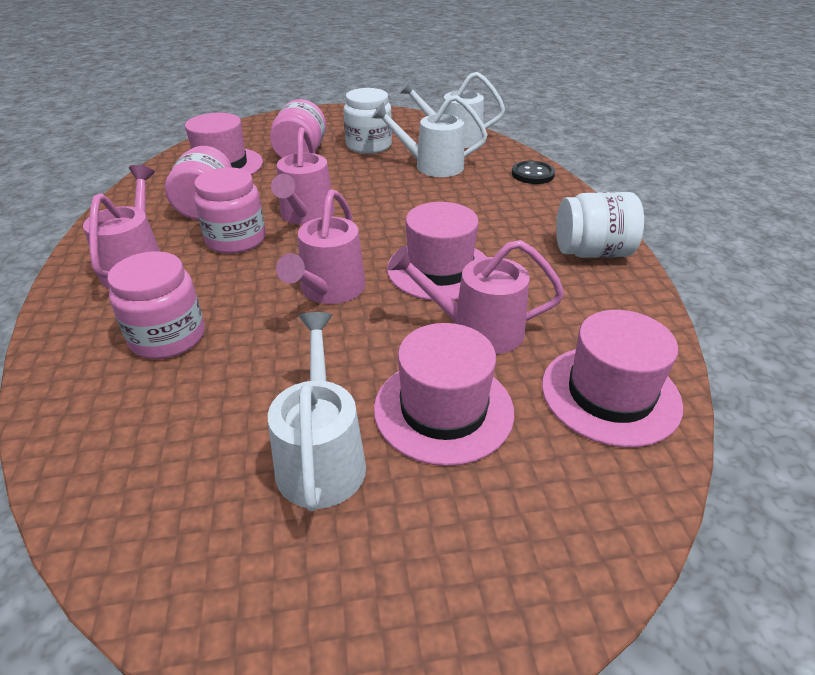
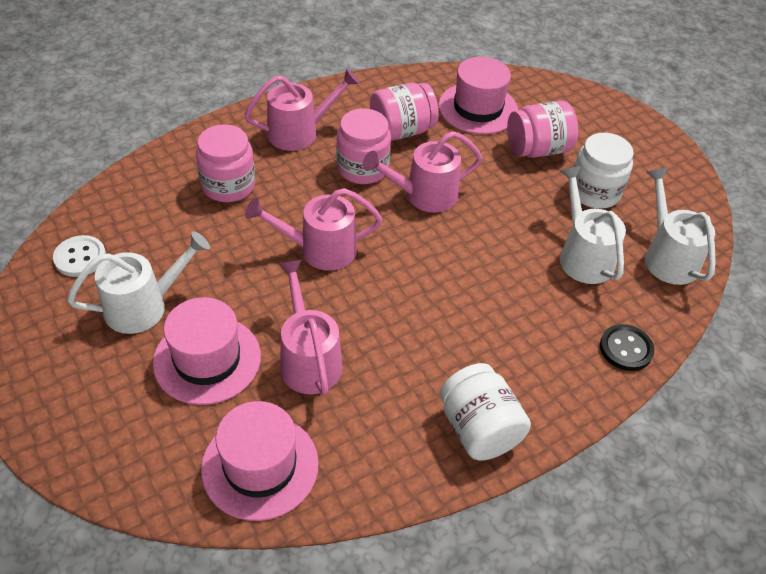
camera: 65 degrees right, 10 degrees up
(171, 521) = (80, 257): none -> white button
(439, 269) = (385, 312): pink hat -> none

